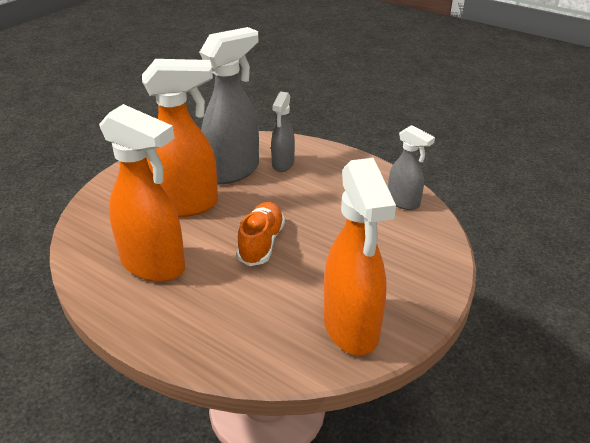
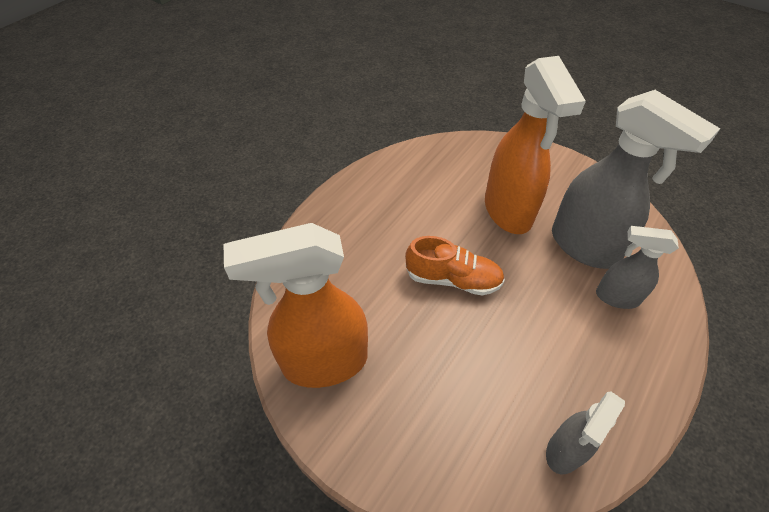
camera: 90 degrees right, 15 degrees up
(154, 265) = (413, 199): orange spray bottle -> none

